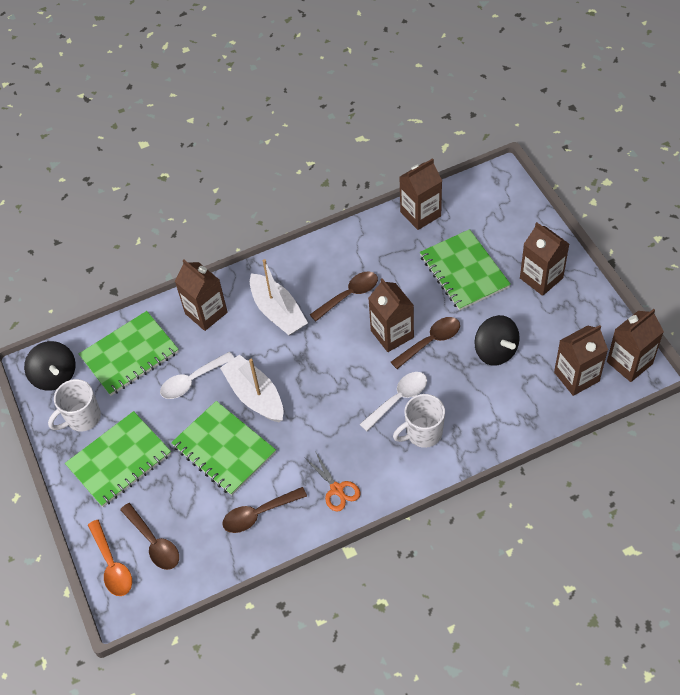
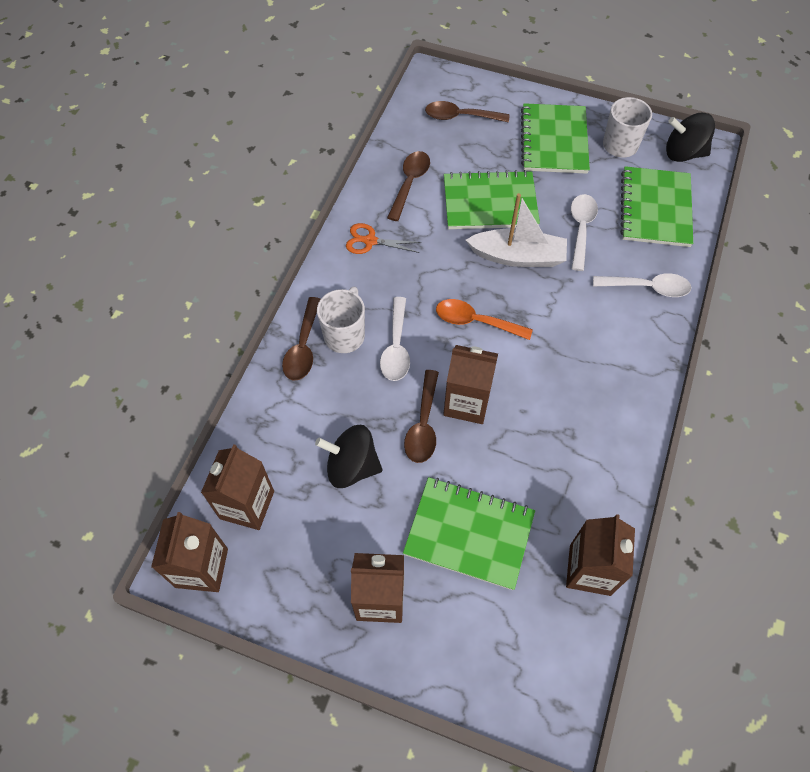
camera: 130 degrees right, 5 degrees up
(112, 565) = (470, 87): orange spoon -> orange spoon (475, 321)
(206, 313) = (647, 287): brown carton -> white spoon
(278, 312) = (591, 338): white boat -> none
(349, 295) = (549, 408): brown spoon -> brown spoon (303, 347)

